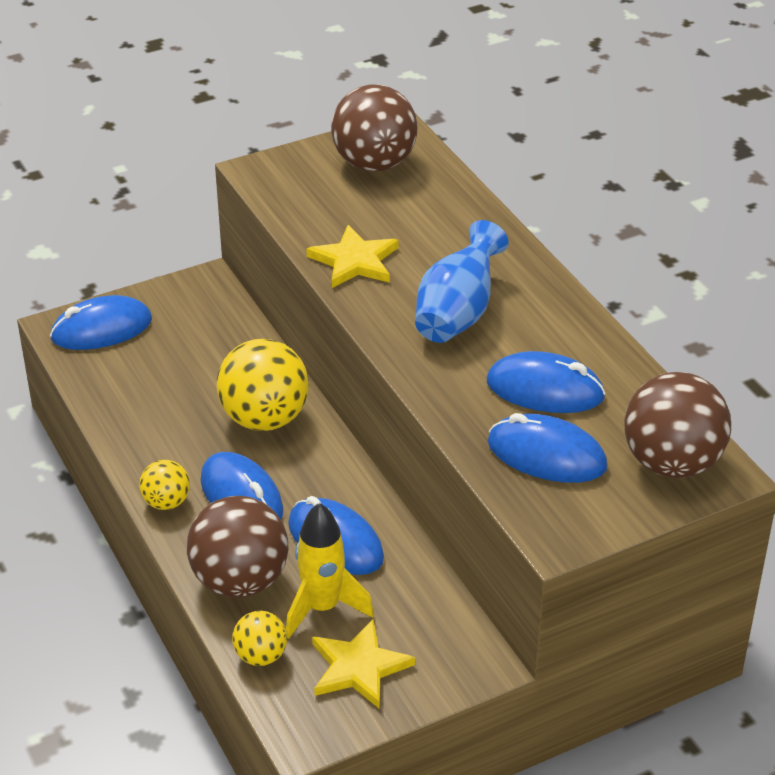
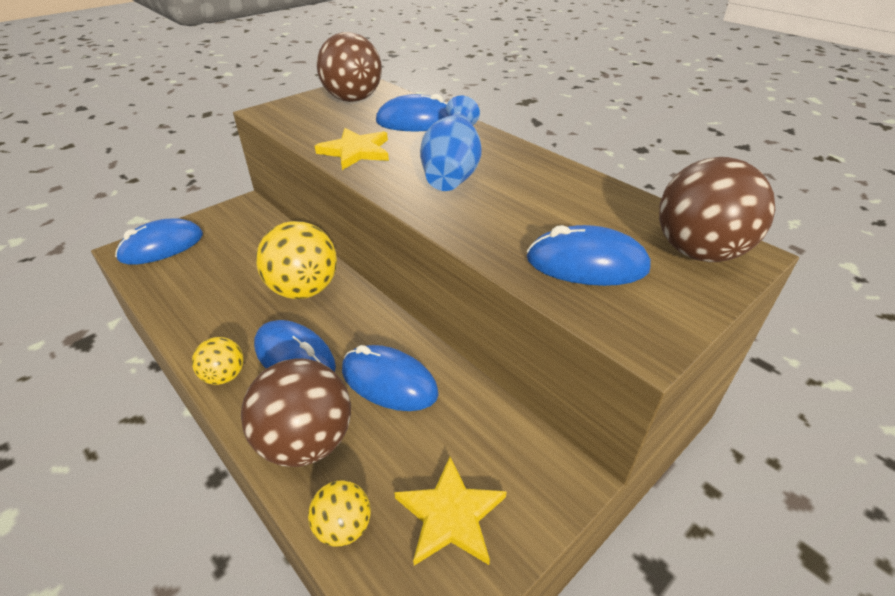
camera: 15 degrees left, 0 degrees up
(322, 608) = (395, 453): yellow rocket -> none
(545, 389) = (552, 213): blue mouse -> blue mouse (416, 122)

